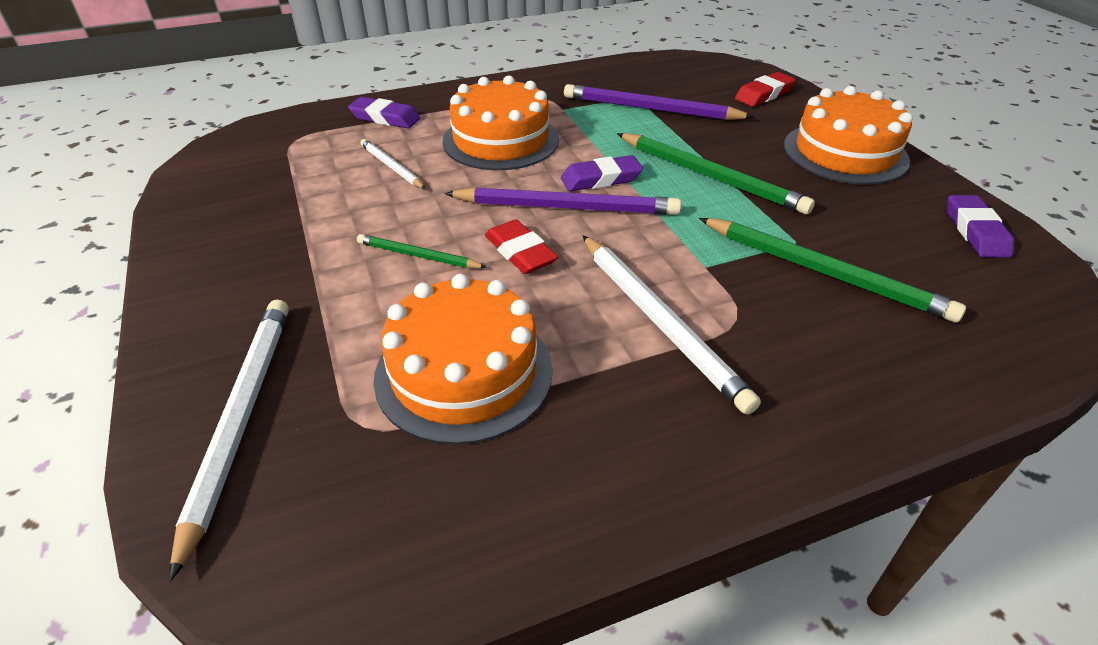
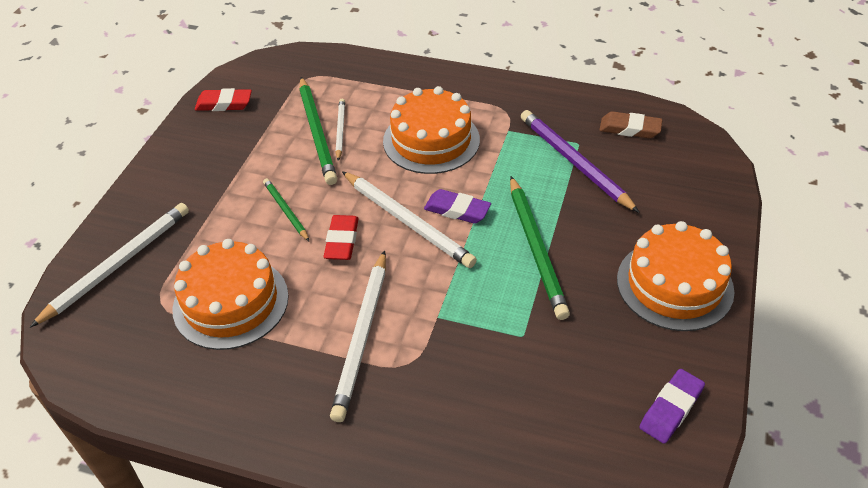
camera: 40 degrees right, 5 degrees up
(385, 118) = (379, 83): purple eraser -> none
(566, 207) = (408, 221): purple pencil -> white pencil
(660, 74) = (630, 129): none -> brown eraser
(763, 94) = (691, 192): red eraser -> red eraser (224, 104)
(823, 271) = (508, 368): green pencil -> green pencil (317, 132)

